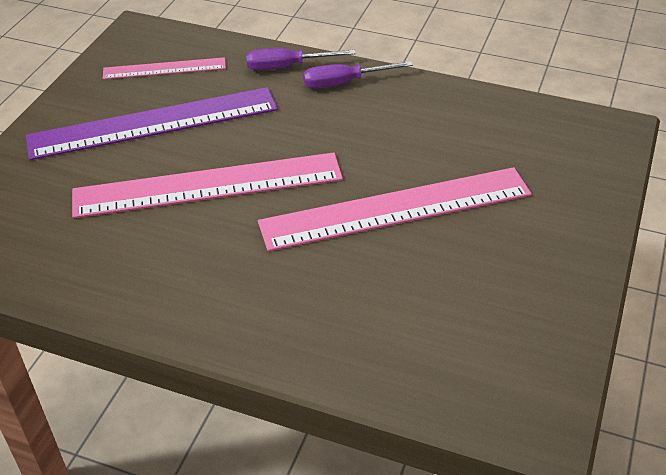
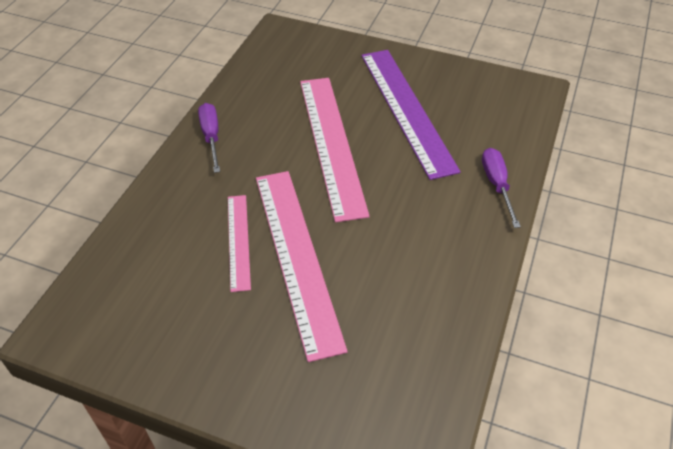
camera: 90 degrees right, 5 degrees up
(164, 68) = (481, 109): pink ruler -> pink ruler (238, 241)
(344, 83) = (477, 225): purple screwdriver -> purple screwdriver (211, 137)

